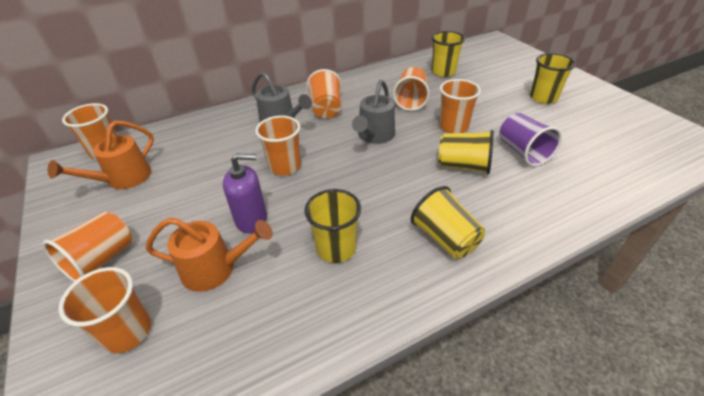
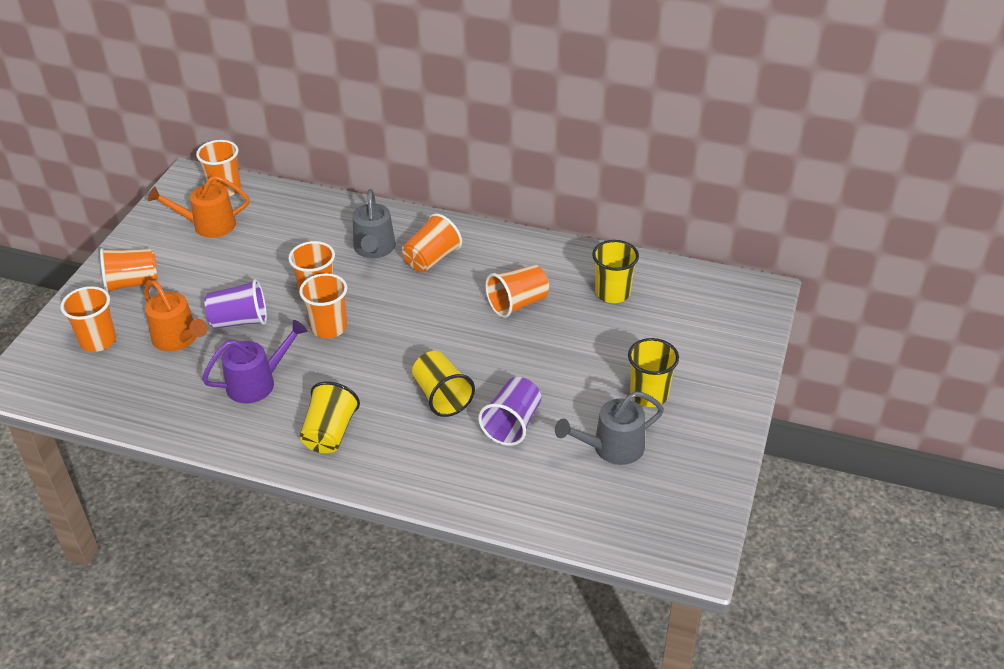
camera: 45 degrees right, 0 degrees up
(251, 219) = (240, 321): purple soap dispenser -> purple cup
(336, 248) = (257, 382): yellow cup -> purple watering can
(374, 136) = (423, 317): grey watering can -> grey watering can (612, 448)
(453, 126) = (503, 357): orange cup -> orange cup (329, 327)

